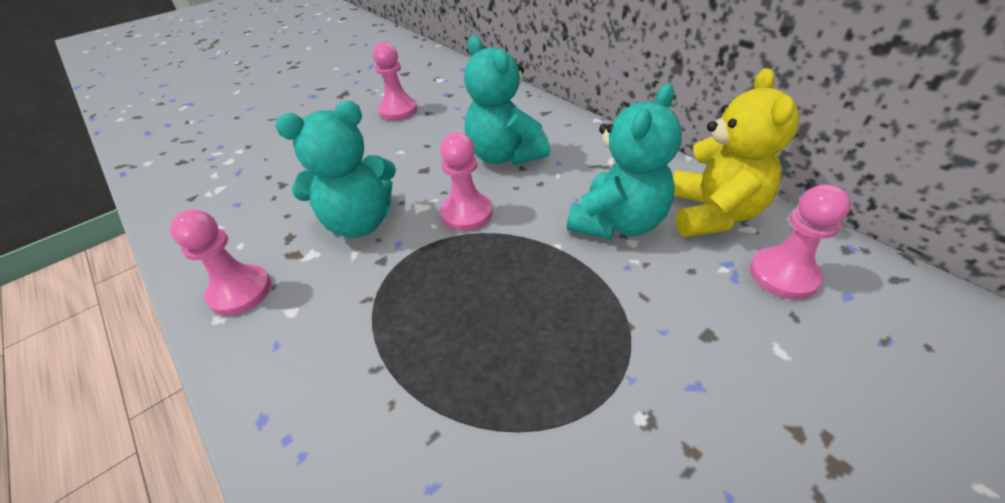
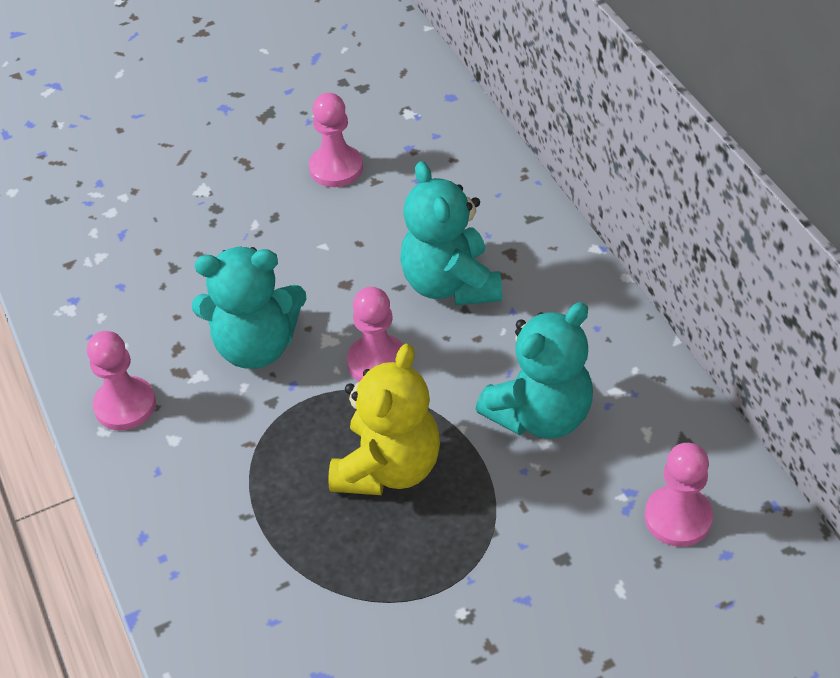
camera: 15 degrees right, 5 degrees up
(712, 213) = (653, 428): yellow teddy bear -> yellow teddy bear (388, 467)

